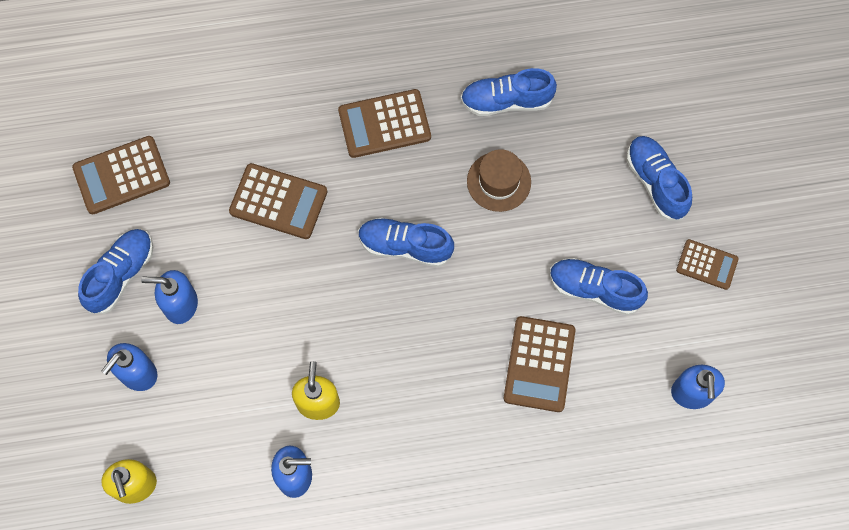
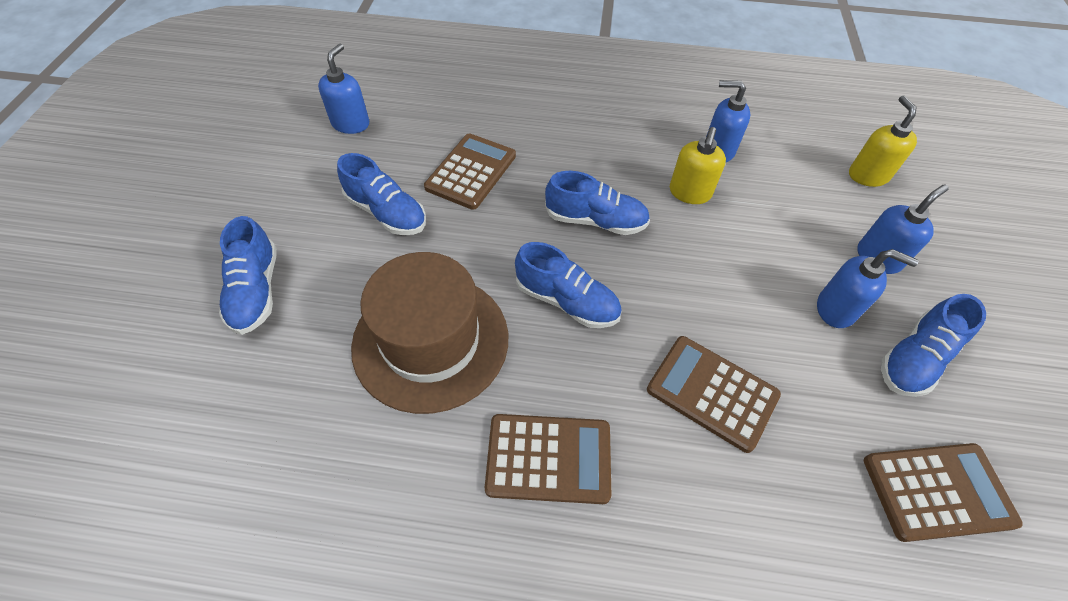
camera: 165 degrees left, 15 degrees down
(498, 181) = (431, 341): brown hat -> brown hat, size x1.91
(506, 101) = (370, 441): blue shoe -> blue shoe (595, 221)
(707, 264) = (264, 205): brown calculator -> none

